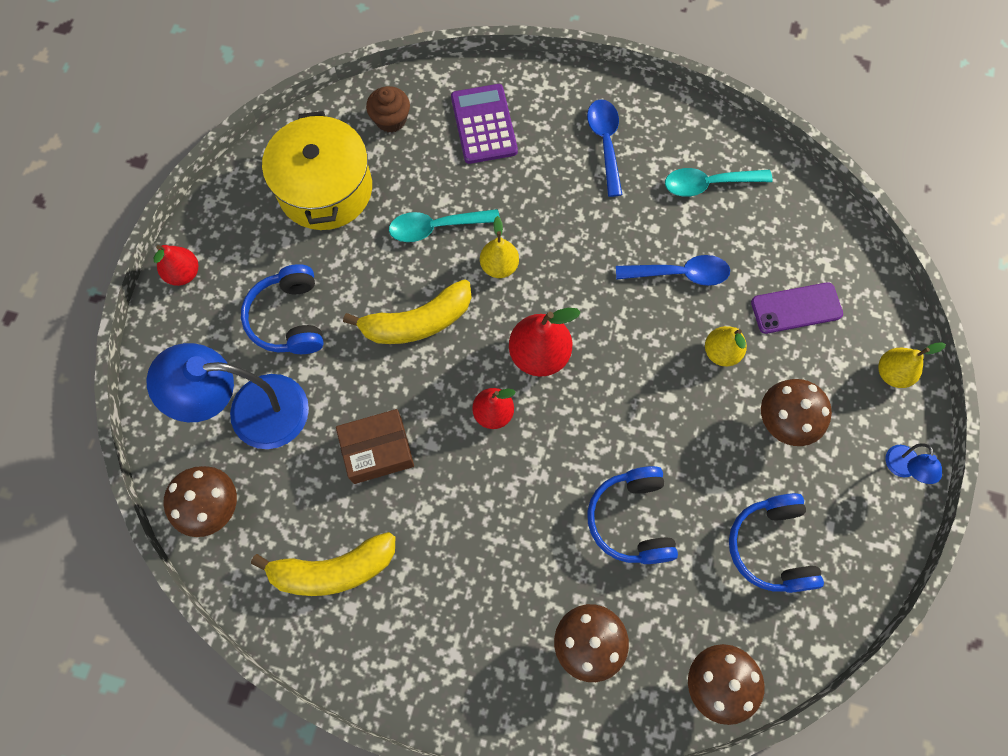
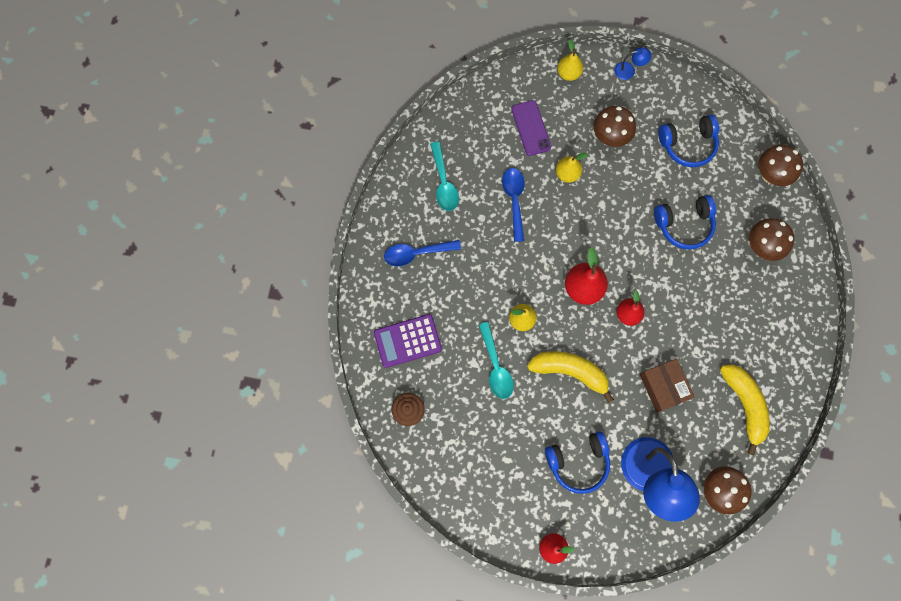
camera: 95 degrees left, 5 degrees up
(325, 189) = (472, 452): yellow pot -> none
(417, 322) = (570, 371): yellow banana -> yellow banana turned 45 degrees counterclockwise

